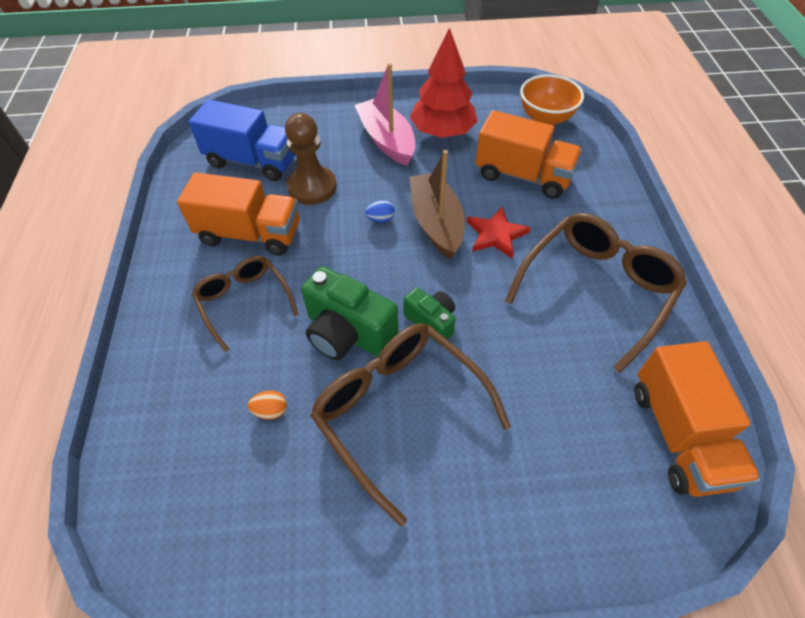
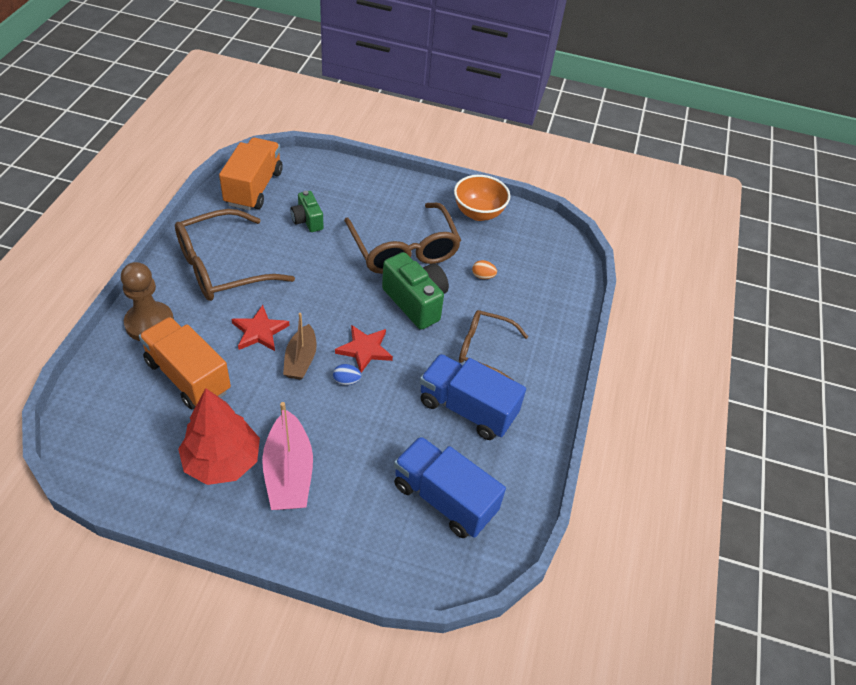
camera: 165 degrees left, 5 degrees down
(244, 302) = (485, 349): brown glasses -> brown glasses turned 120 degrees clockwise
(250, 234) = (467, 409): orange truck -> blue truck
(312, 187) = (393, 440): brown pawn -> brown pawn (149, 323)
(379, 254) = (365, 349): none -> red star
(431, 321) = (354, 289): green camera -> green camera (307, 220)
(436, 223) = (301, 360): brown boat -> brown boat, size x0.67
(545, 118) = (99, 436): orange bowl -> orange bowl (478, 213)

